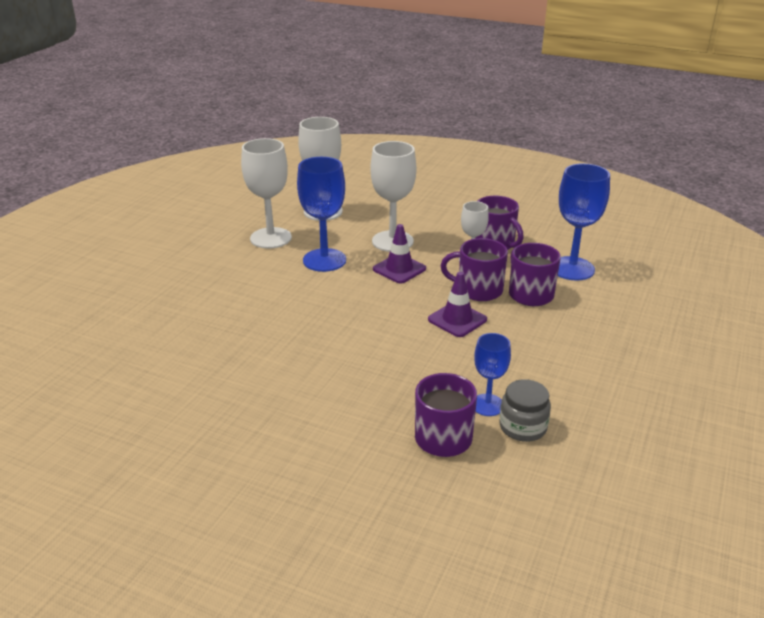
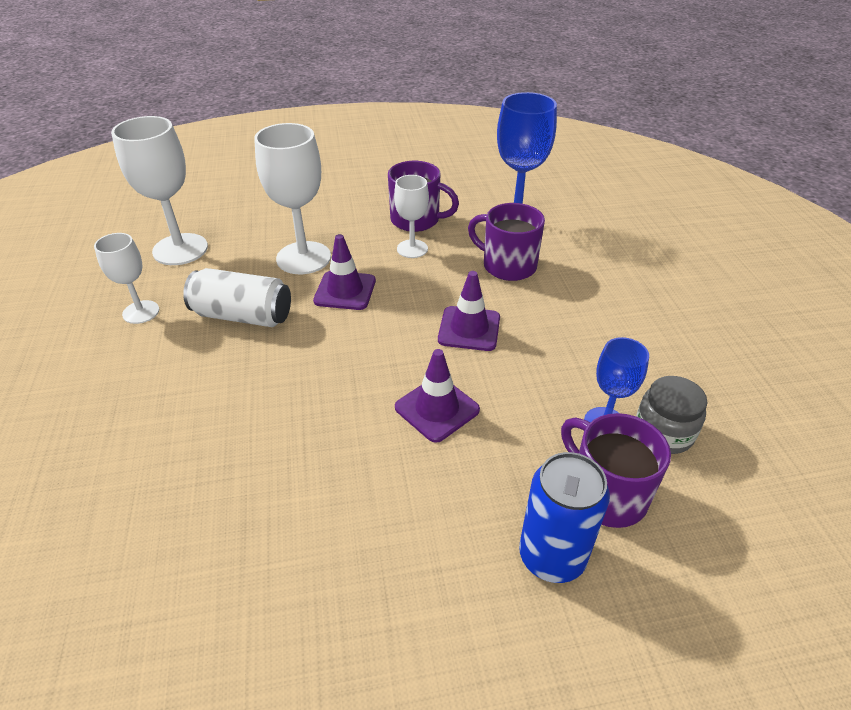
camera: 35 degrees left, 10 degrees up
(271, 238) = (141, 312): white goblet -> white goblet, size x0.59
(324, 260) = (243, 315): blue goblet -> white can
(374, 447) = (552, 556): none -> blue can
(387, 352) = (437, 409): none -> purple traffic cone
(478, 290) = (454, 282): purple mug -> none

